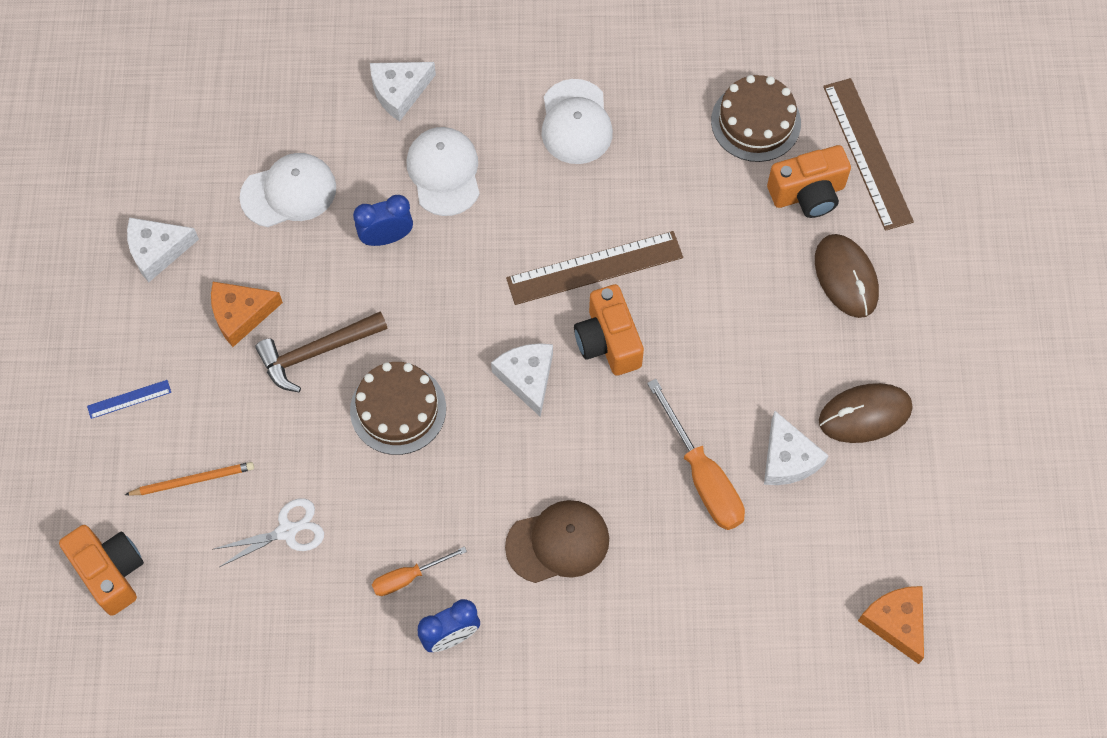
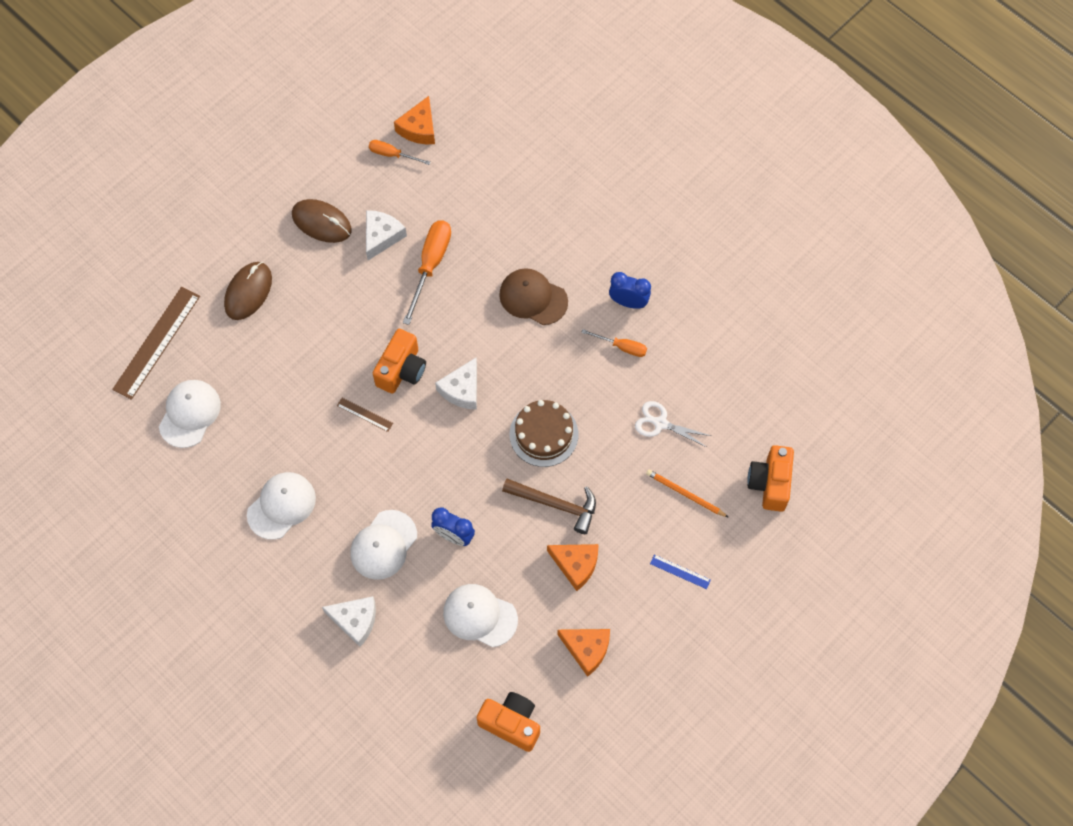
camera: 135 degrees left, 0 degrees up
(157, 251) = (587, 649): white cheese -> orange cheese
(594, 268) = (364, 414): brown ruler -> brown ruler, size x0.46
(755, 122) = (189, 414): brown cake -> white cap
(808, 194) = (213, 350): orange camera -> orange camera (511, 723)
(886, 562) = (392, 154): none -> orange screwdriver

